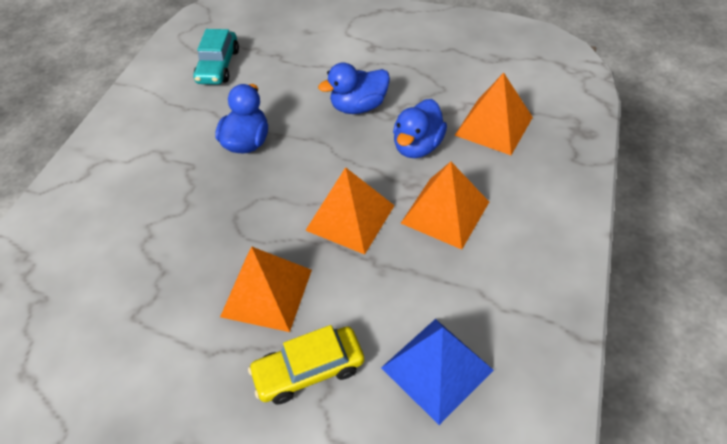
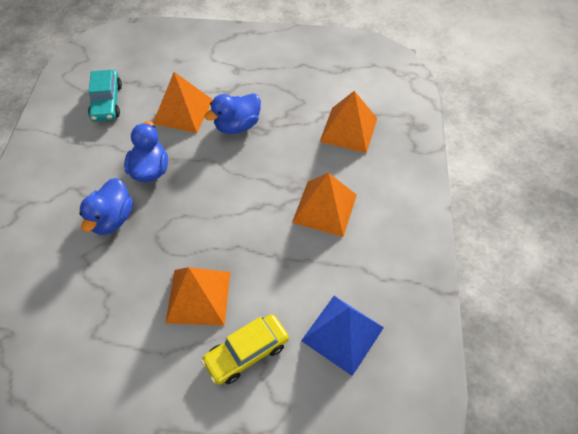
camera: 15 degrees left, 5 degrees up
(350, 218) = (251, 224): orange pyramid -> orange pyramid (183, 111)
(417, 146) = (292, 155): blue duck -> blue duck (112, 219)

